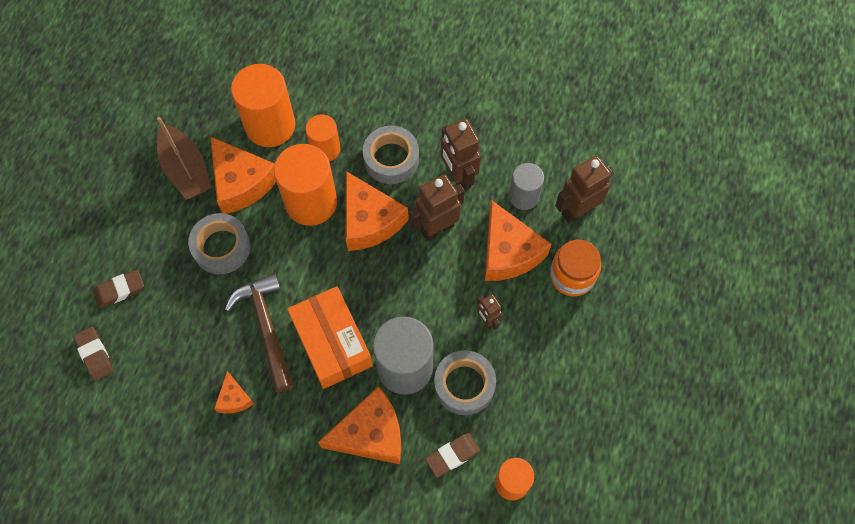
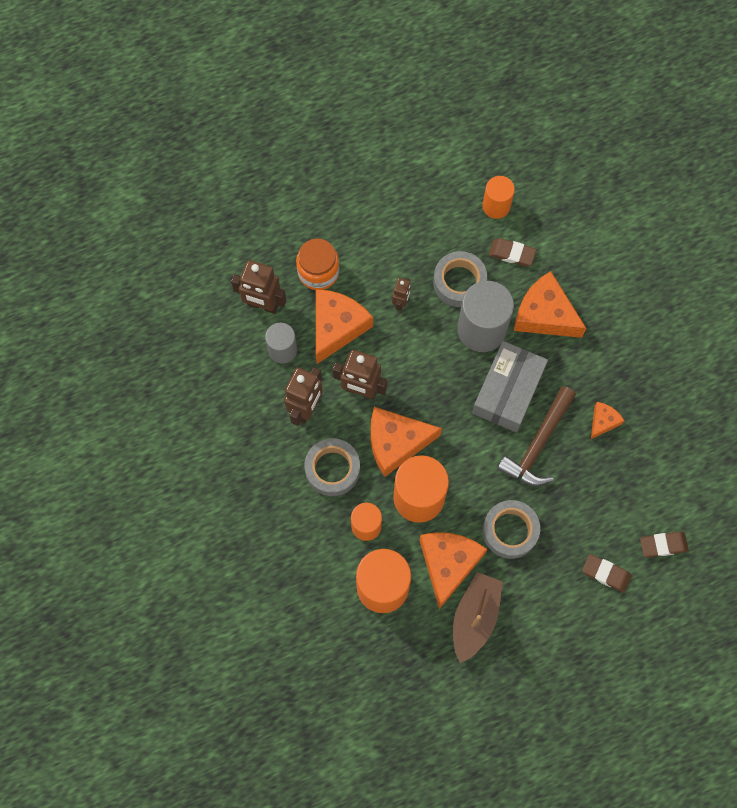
camera: 130 degrees left, 5 degrees up
(95, 354) = (663, 545): brown eraser -> brown eraser turned 60 degrees clockwise
(331, 342) = (508, 391): orange box -> grey box
(369, 220) = (396, 442): orange cheese -> orange cheese turned 120 degrees counterclockwise

